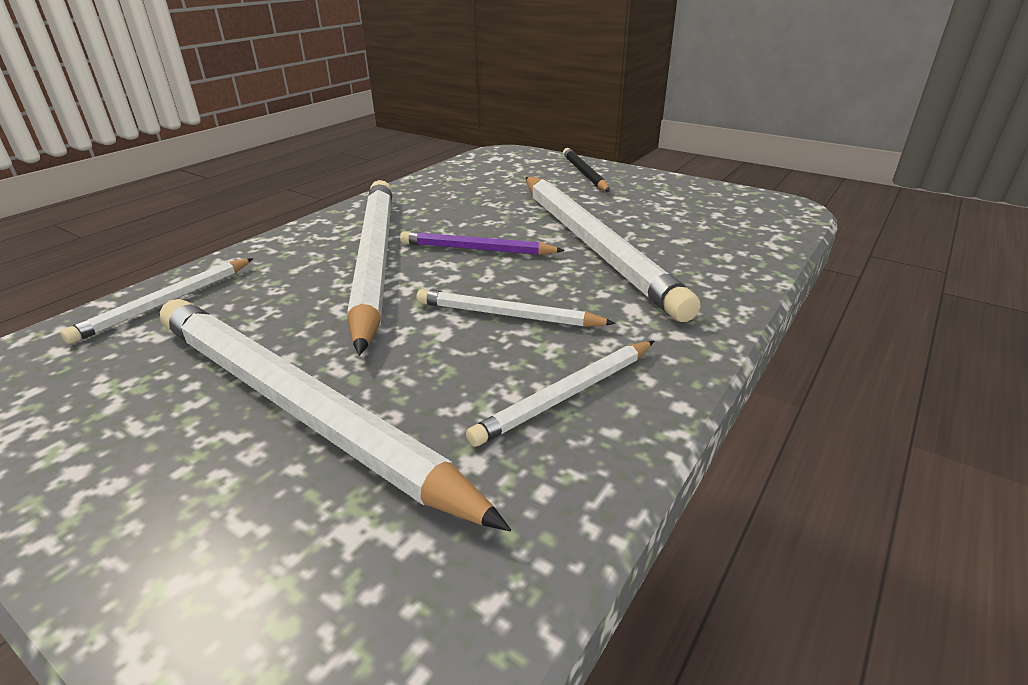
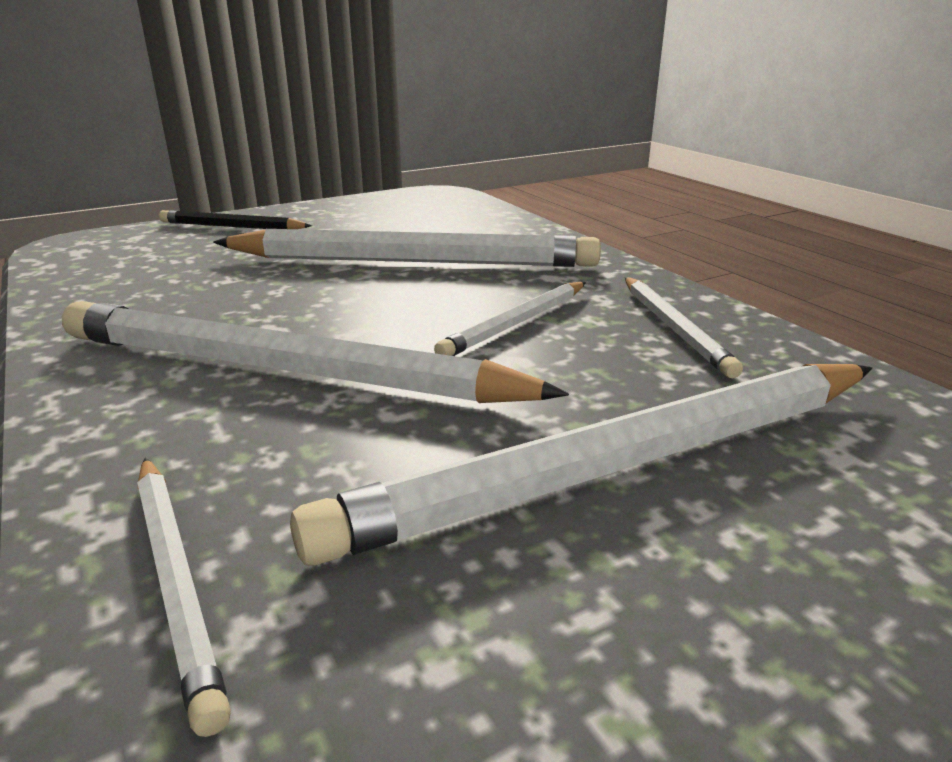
camera: 65 degrees left, 5 degrees down
(476, 249) = (343, 309): purple pencil -> none

